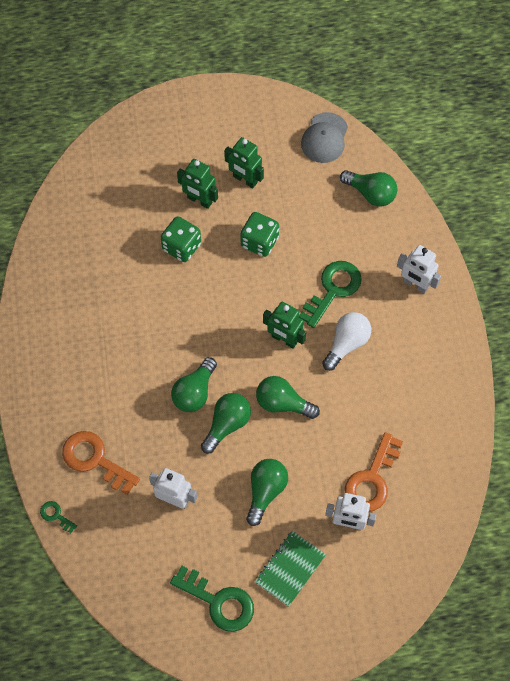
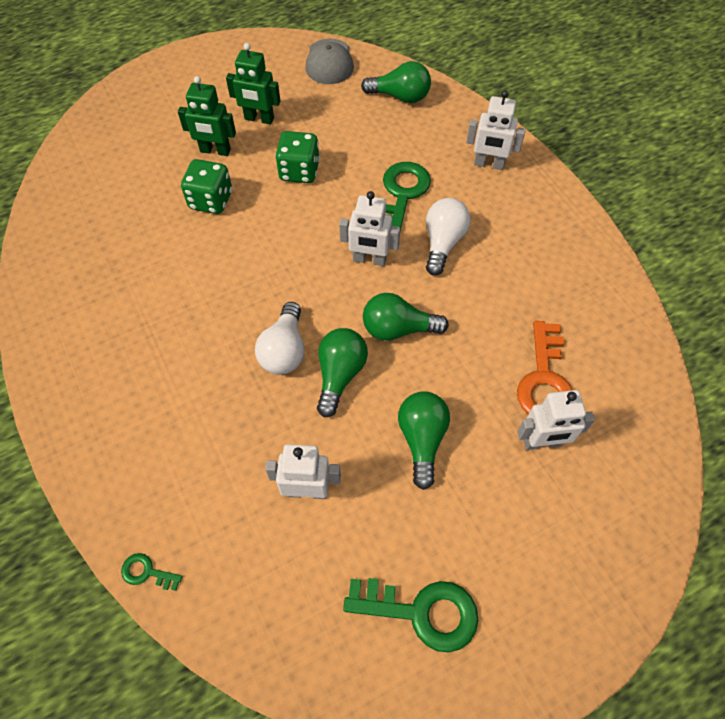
camera: 20 degrees left, 5 degrees down
(95, 460) = (180, 476): orange key -> none
(195, 392) = (284, 350): green light bulb -> white light bulb
(284, 339) = (369, 260): green robot -> white robot
(290, 569) = (497, 529): green notebook -> none

